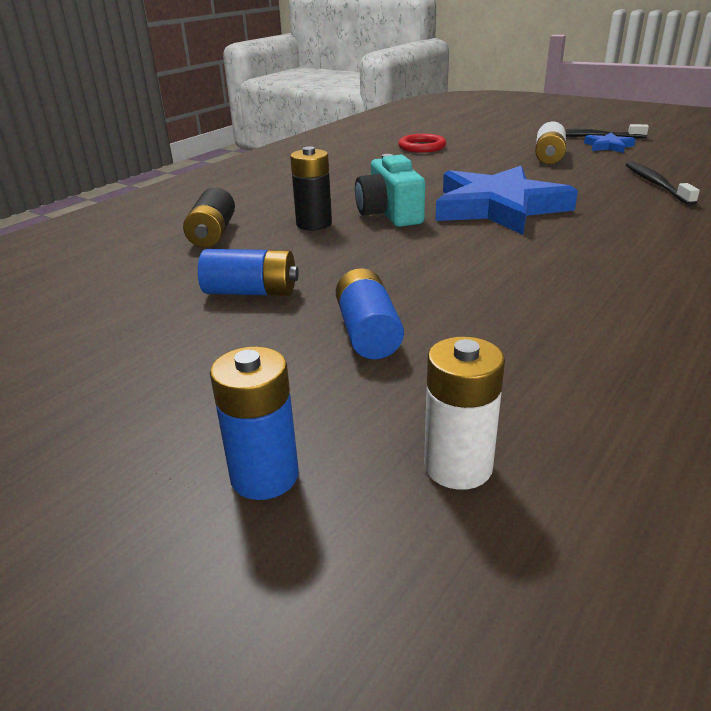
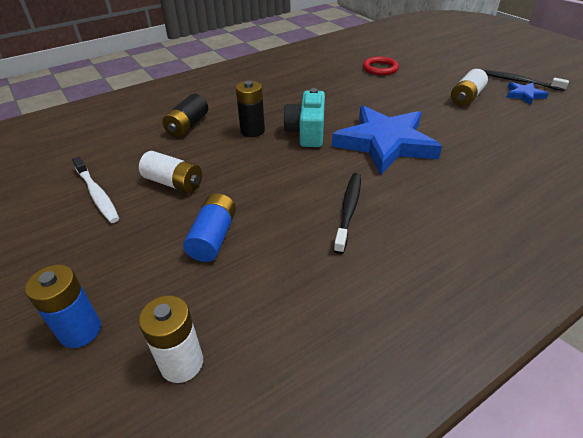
camera: 20 degrees right, 10 degrees up
(138, 327) = (97, 194): none -> white toothbrush
(251, 292) = (174, 183): blue battery -> white battery
(656, 184) = (527, 145): black toothbrush -> black toothbrush (348, 210)

